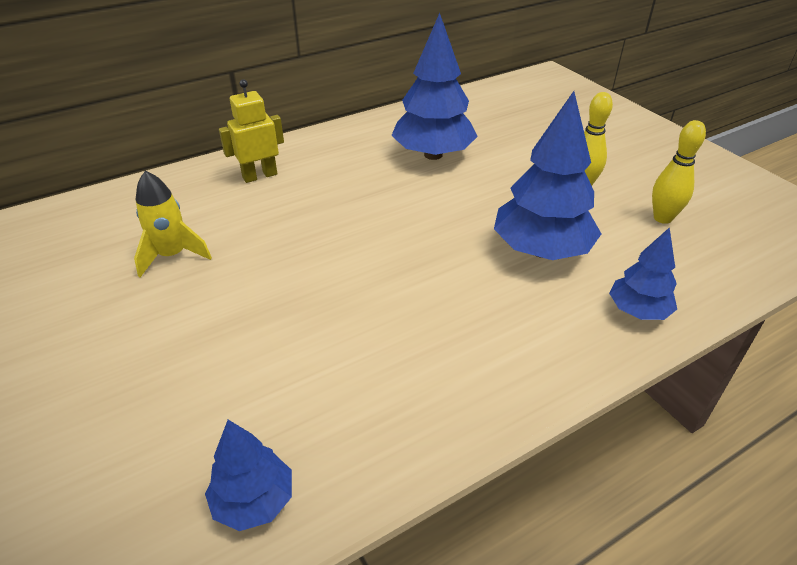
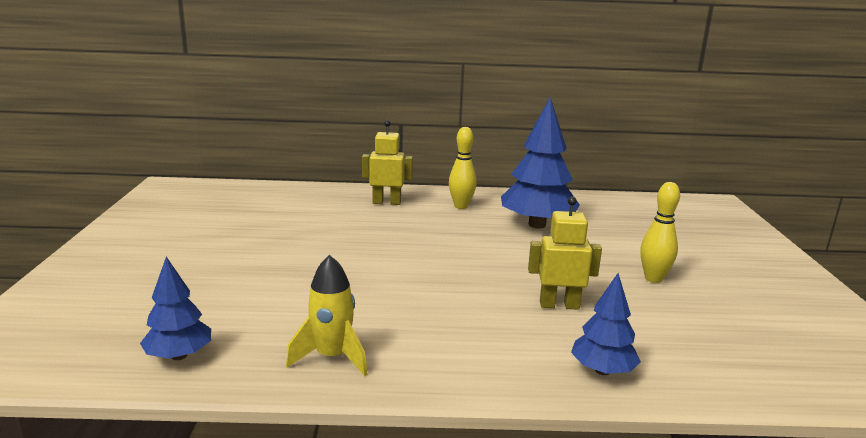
camera: 30 degrees right, 20 degrees down
(172, 255) = (280, 226): yellow rocket -> yellow rocket (332, 357)
(541, 250) = (559, 305): blue tree -> yellow robot
(662, 218) = (713, 322): yellow bowling pin -> yellow bowling pin (461, 206)

